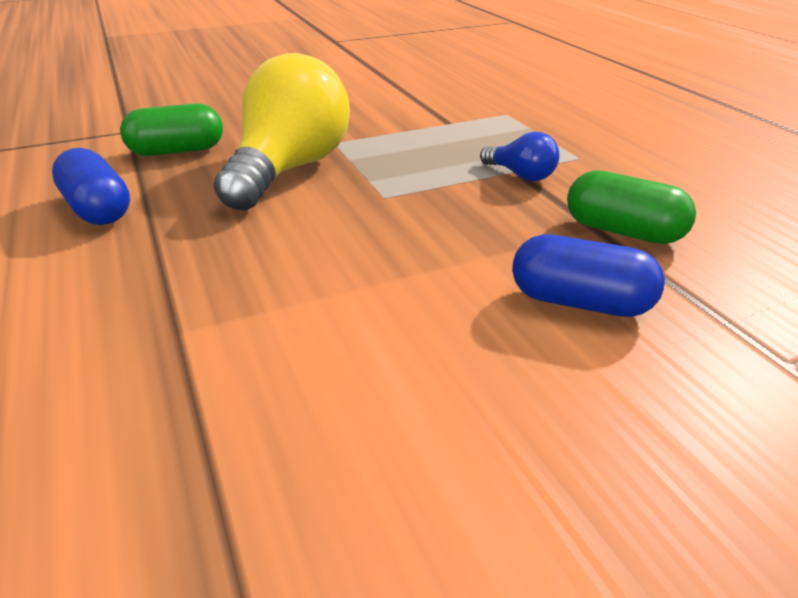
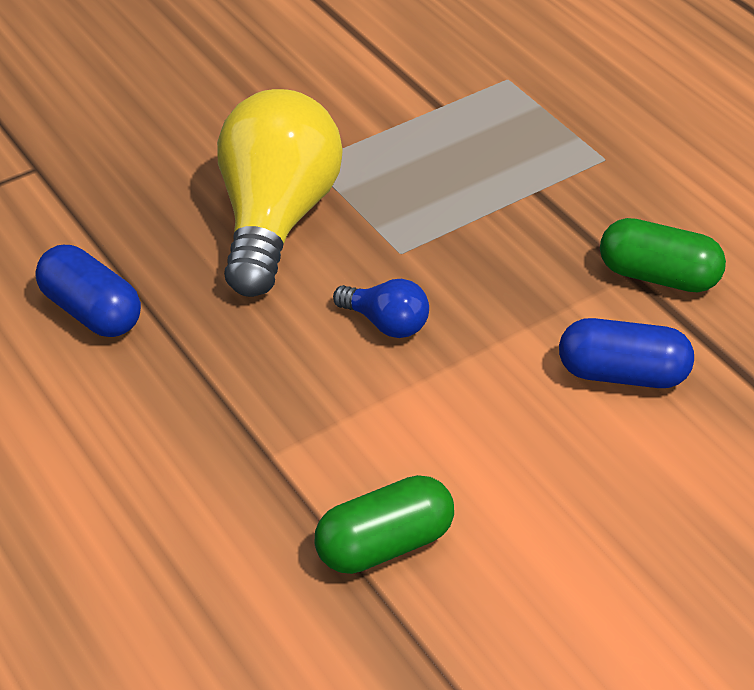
camera: 10 degrees left, 10 degrees up
(177, 151) = (123, 201): green capsule -> green capsule (384, 544)
(521, 175) = (543, 198): blue light bulb -> blue light bulb (386, 323)

